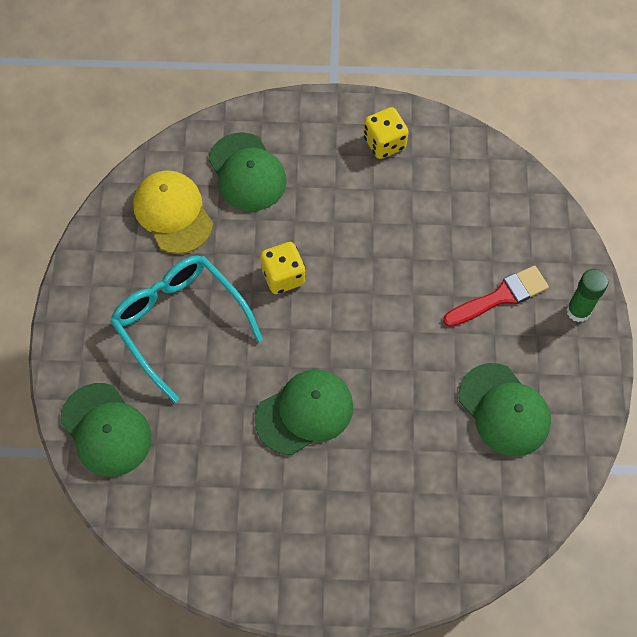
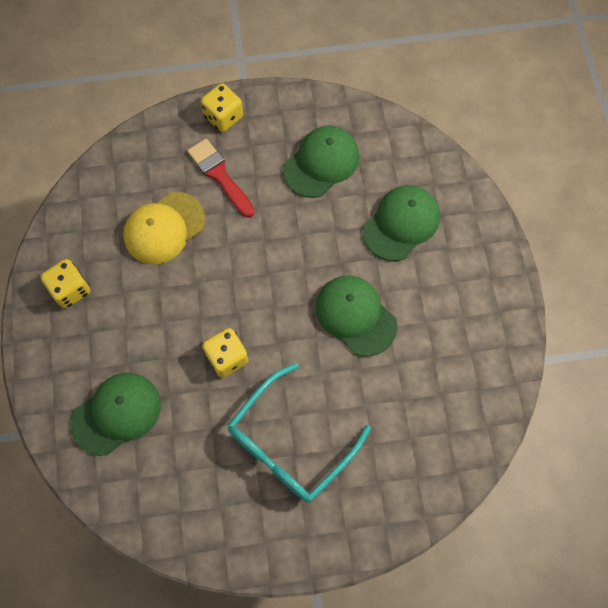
camera: 100 degrees left, 5 degrees up
(106, 430) = (408, 486): green cap -> green cap (401, 223)
(173, 213) = (172, 478): yellow cap -> yellow cap (164, 228)
(578, 311) = (223, 117): green glue stick -> yellow dice

